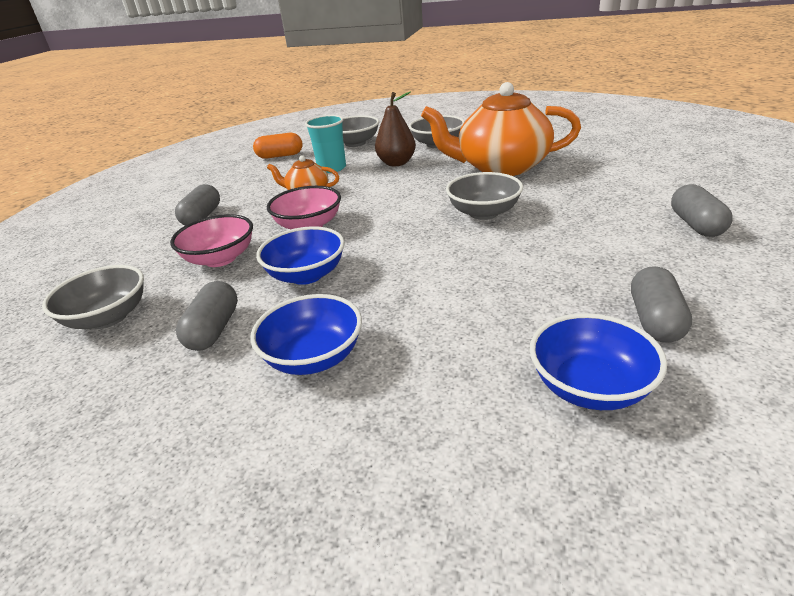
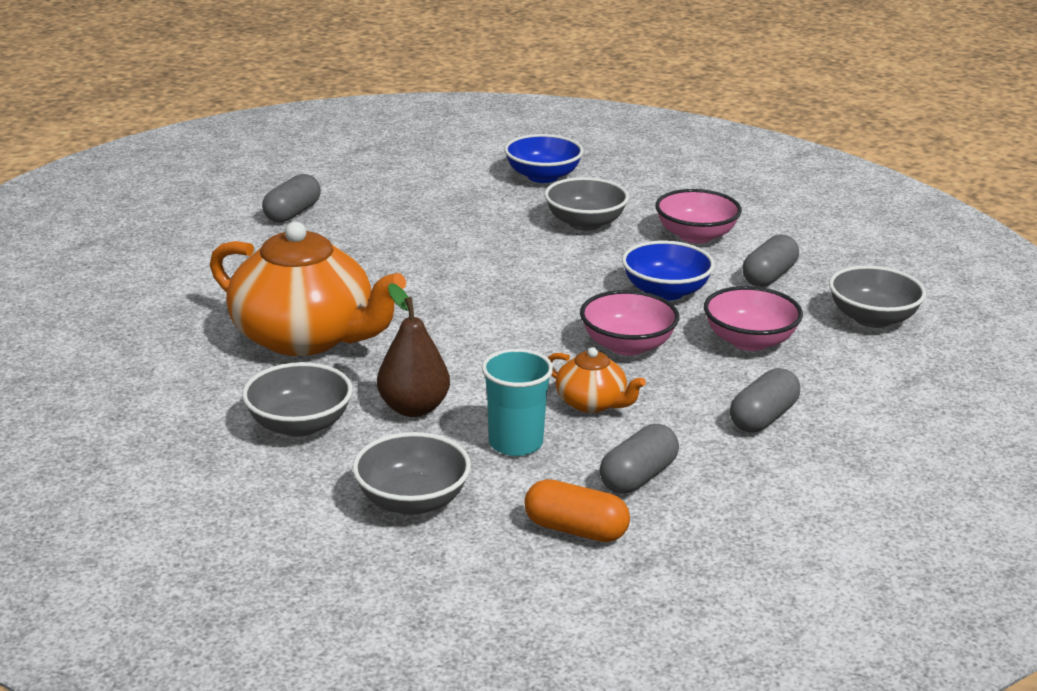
camera: 155 degrees left, 5 degrees down
(314, 357) = (696, 236): blue bowl -> pink bowl
(483, 213) = (430, 288): grey bowl -> grey bowl (585, 223)
(655, 320) = (453, 184): grey capsule -> grey capsule (638, 477)

